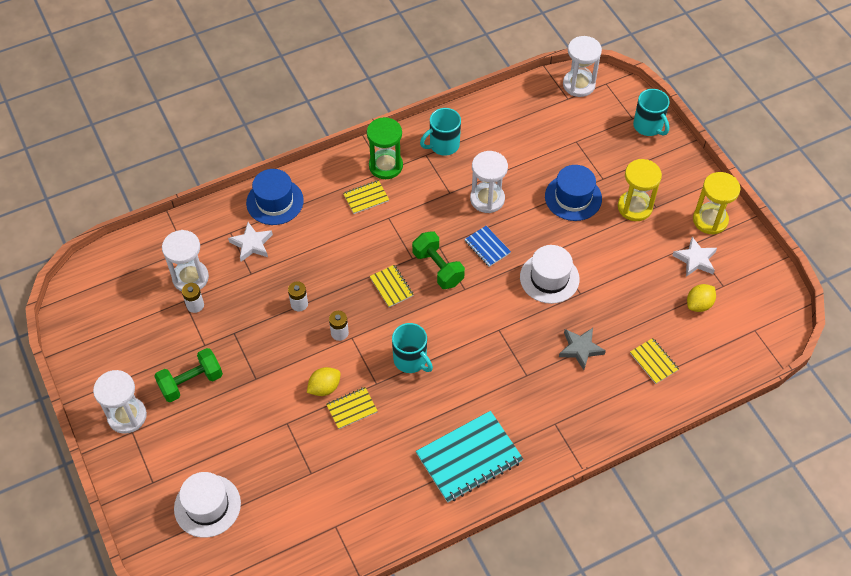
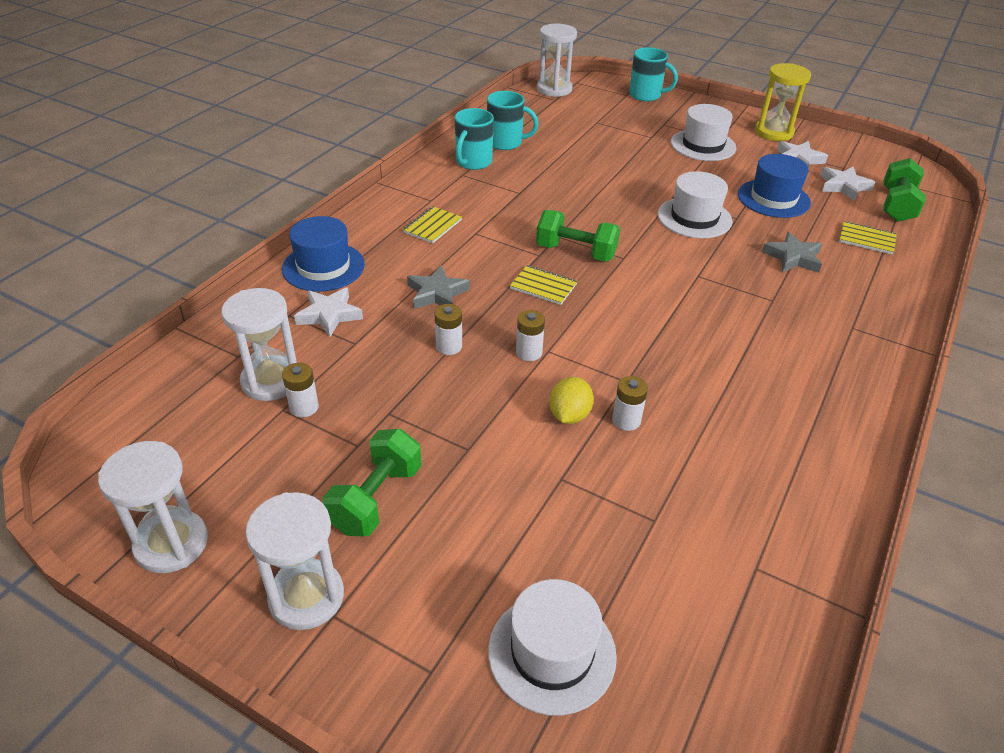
camera: 35 degrees left, 15 degrees down
(324, 259) = (437, 293): none -> grey star
(351, 408) = (626, 420): yellow notebook -> white battery
(385, 166) = (428, 195): green hourglass -> none
(411, 360) = (640, 341): turquoise mug -> turquoise mug (506, 143)
(469, 458) = (813, 401): turquoise notebook -> none
(487, 199) = (563, 184): white hourglass -> white hourglass (171, 544)
(487, 247) = (606, 218): blue notebook -> none
(573, 197) = (642, 157): blue hat -> blue hat (773, 198)
(634, 207) = (703, 145): yellow hourglass -> white hat
(699, 304) = (843, 186): yellow lemon -> white star
(717, 344) = (897, 205): none -> green dumbbell

